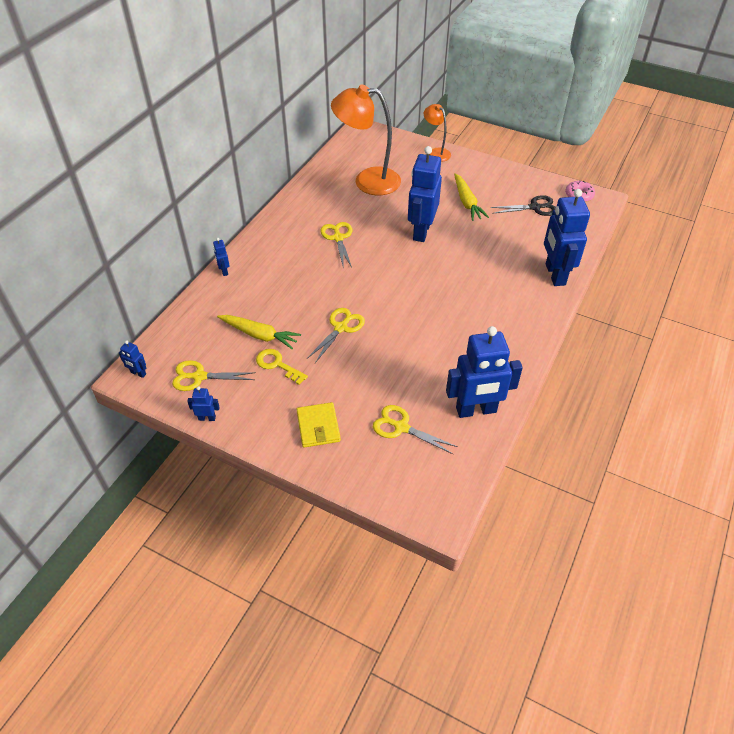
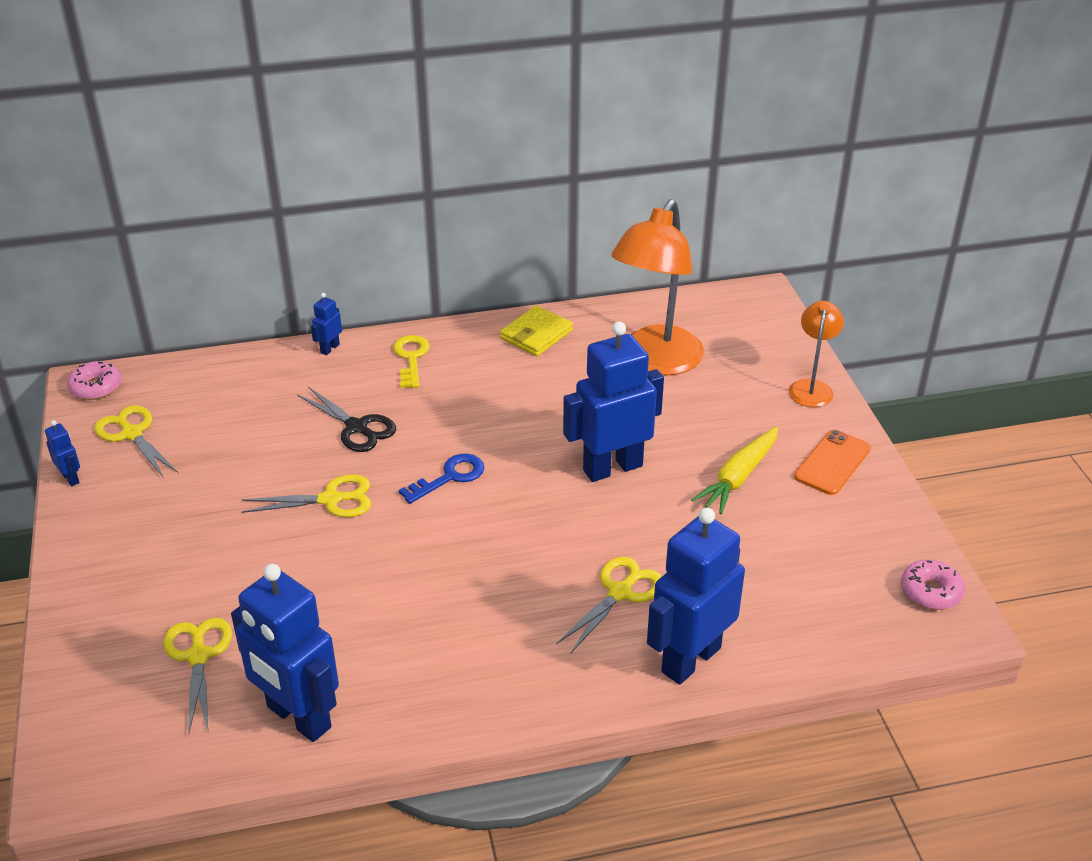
camera: 50 degrees right, 10 degrees down
(138, 373) = (96, 387): blue robot -> pink donut
(259, 335) = (247, 439): yellow carrot -> none
(277, 365) = (210, 483): yellow key -> yellow key (411, 358)
(318, 427) = (134, 577): yellow wallet -> yellow wallet (536, 334)
(338, 238) = (502, 402): yellow scissors -> yellow scissors (620, 593)
(367, 181) = (655, 361): orange lamp -> orange lamp turned 120 degrees counterclockwise
(370, 281) = (450, 477): none -> blue key
(486, 175) = (832, 463): none -> orange phone
(535, 207) = (827, 555): black scissors -> black scissors (357, 427)

